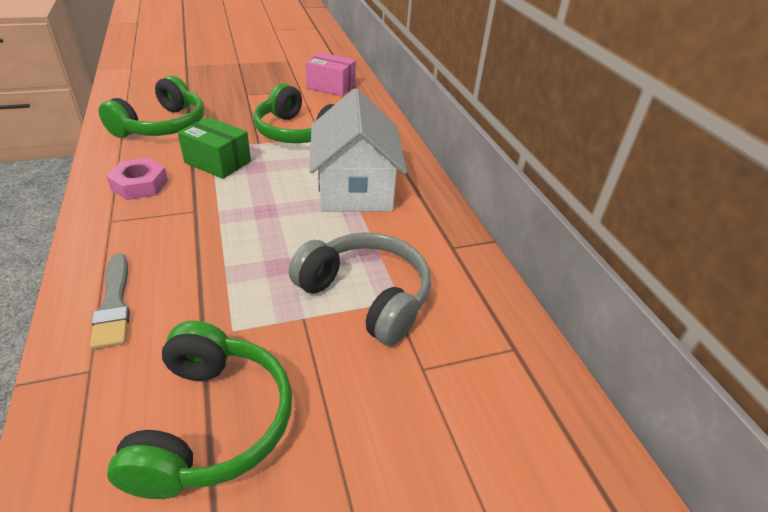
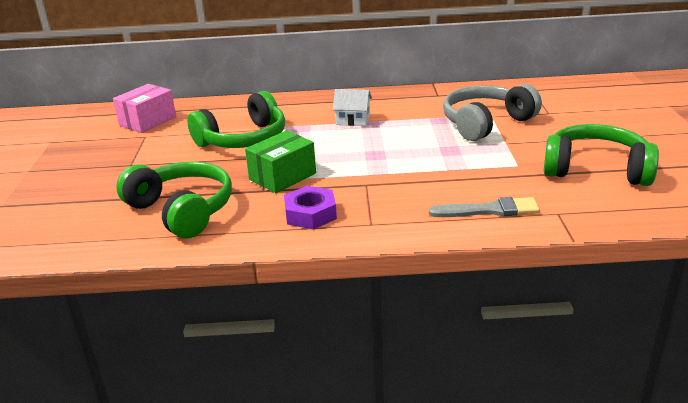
camera: 70 degrees left, 10 degrees down
(139, 185) = (310, 214): pink nut -> purple nut
(355, 188) = (353, 120): white house -> white house, size x0.44

